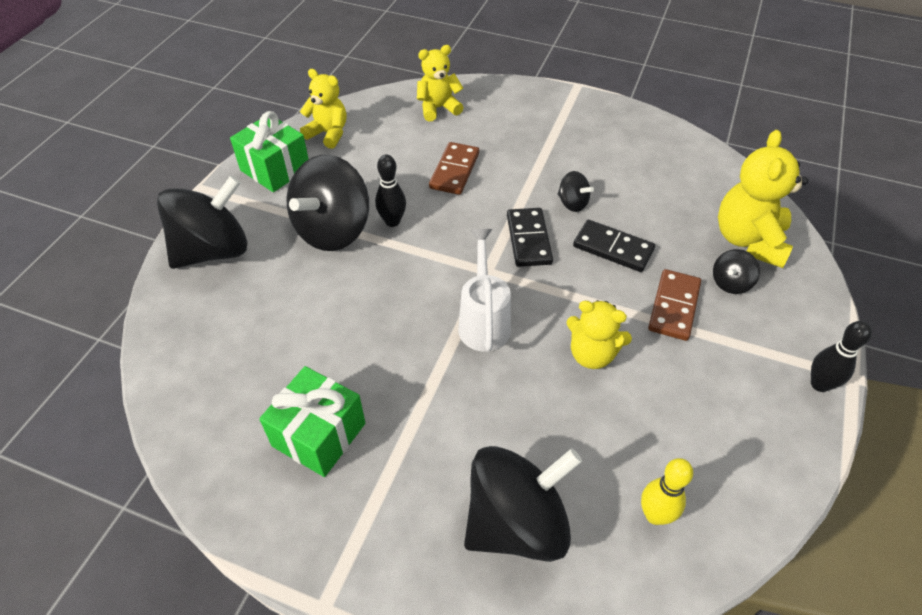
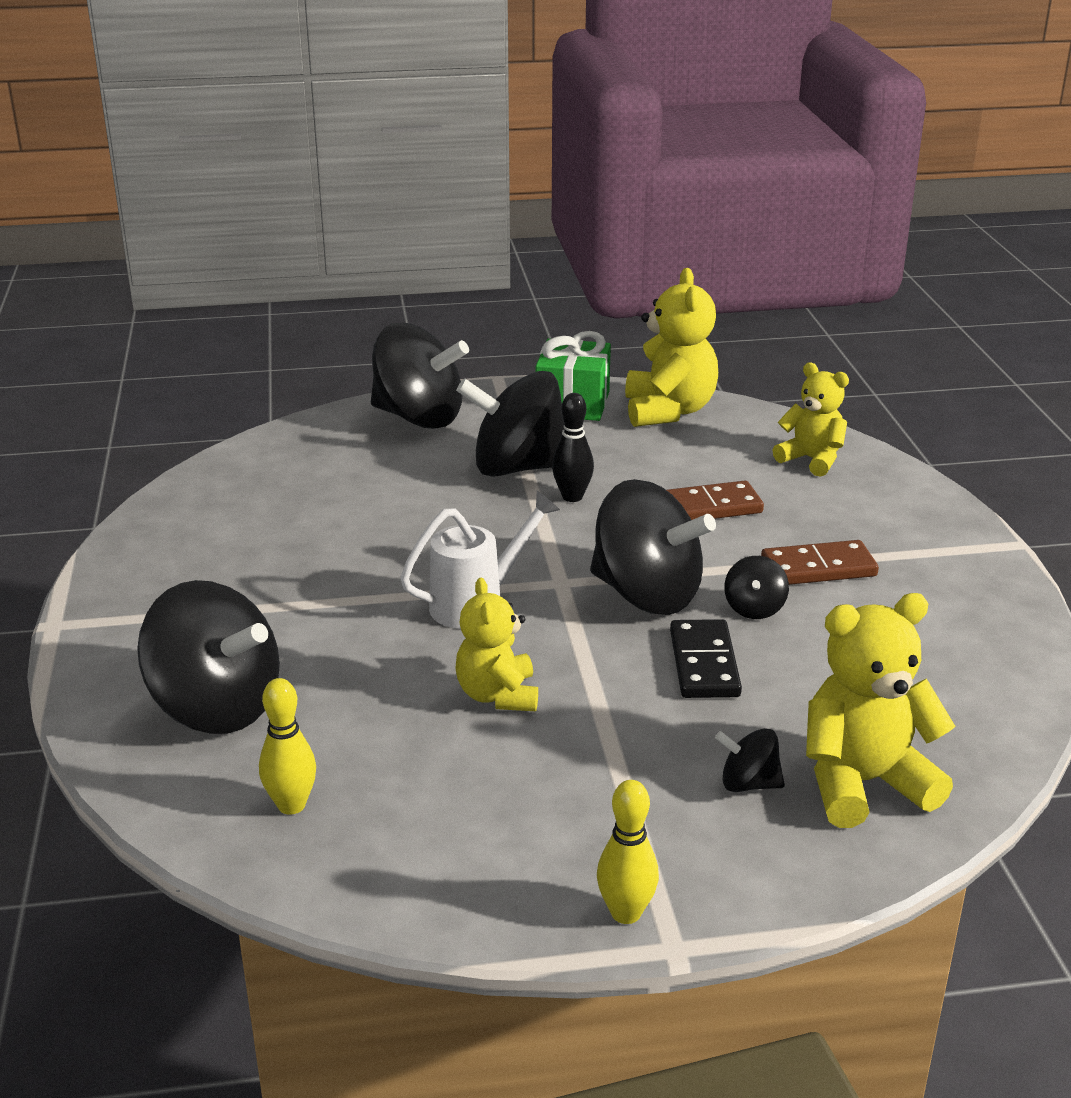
camera: 60 degrees right, 20 degrees down
(319, 435) = (239, 556): green gift -> none
(328, 134) = (668, 411): yellow teddy bear -> yellow teddy bear, size x1.53
(528, 239) = (646, 595): black domino -> black spinning top
(674, 307) = (646, 742): brown domino -> brown domino (818, 568)
(819, 384) = (626, 913): black bowling pin -> yellow bowling pin

